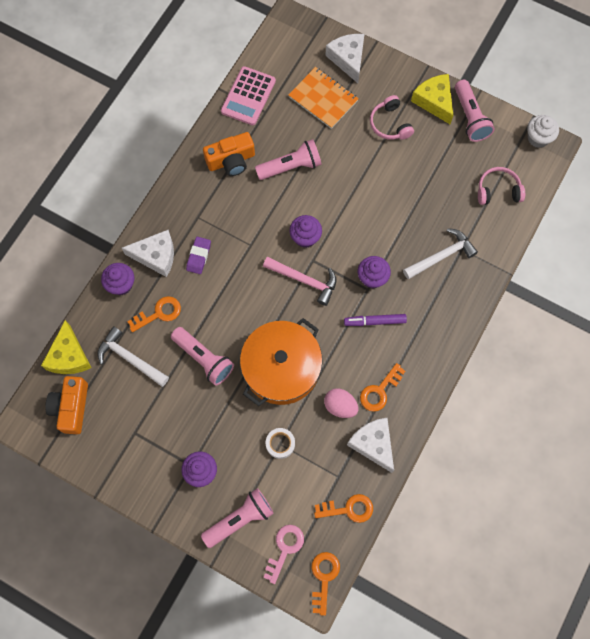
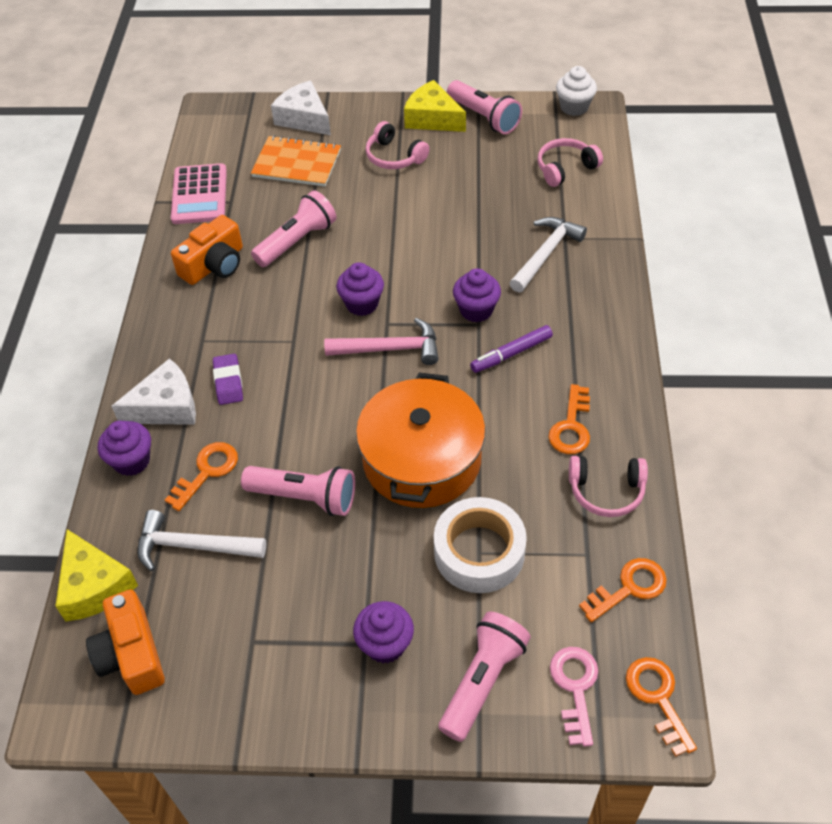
camera: 25 degrees left, 20 degrees down
(280, 444) = (479, 552): white tape -> white tape, size x1.91
(340, 406) = (531, 467): pink egg -> none
(373, 444) = (606, 491): white cheese -> pink headphones

